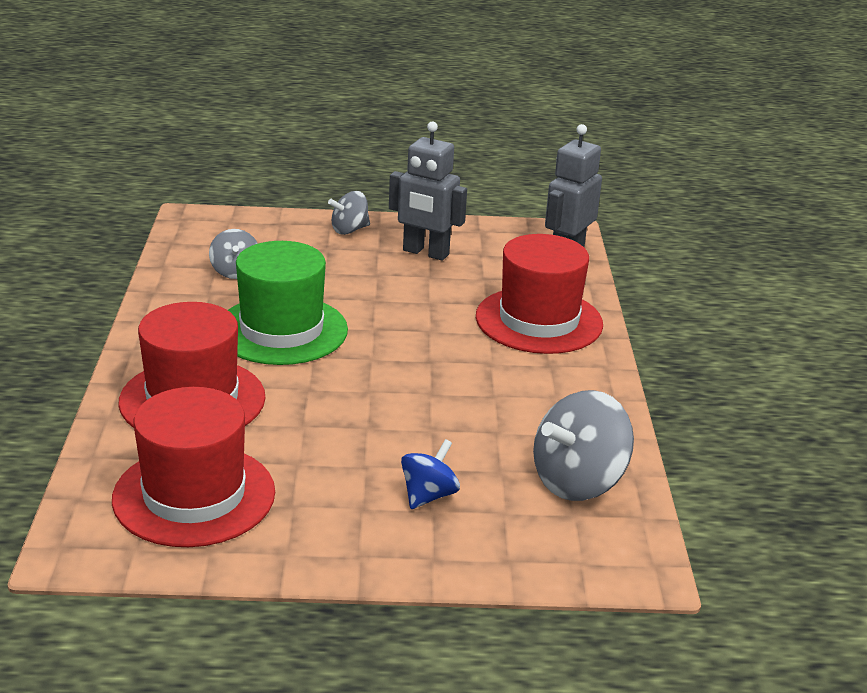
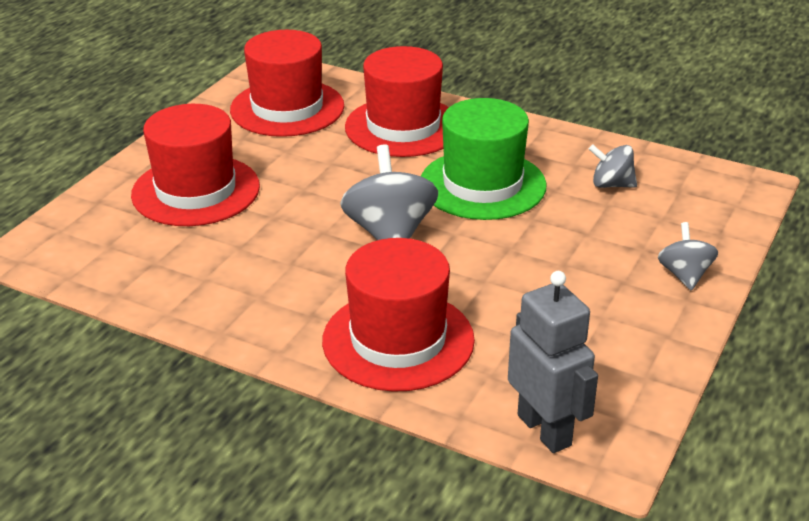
camera: 120 degrees right, 5 degrees up
(425, 253) = (601, 312): grey robot -> none
(428, 495) = (196, 190): blue spinning top -> red hat
(578, 482) = (138, 262): grey spinning top -> grey spinning top (390, 233)

